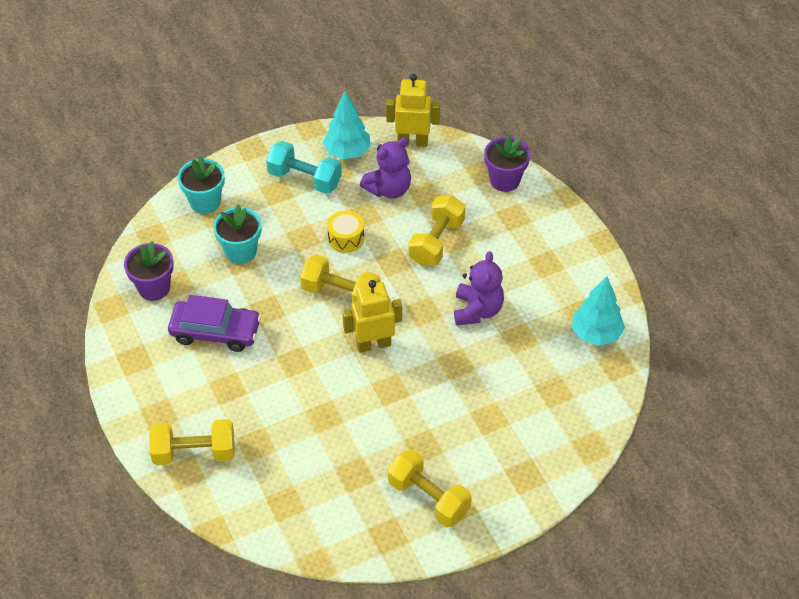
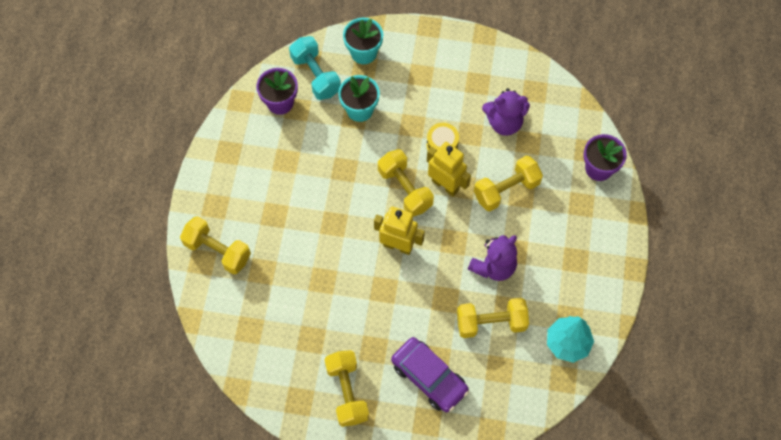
camera: 35 degrees right, 15 degrees up
(215, 332) = (297, 165): purple car -> purple car (429, 377)
(304, 179) = (448, 76): turquoise dumbbell -> turquoise dumbbell (316, 75)
(347, 152) = (497, 71): turquoise tree -> none
(412, 142) = (553, 92): yellow robot -> yellow robot (445, 185)
(514, 358) = (491, 323): none -> yellow dumbbell

